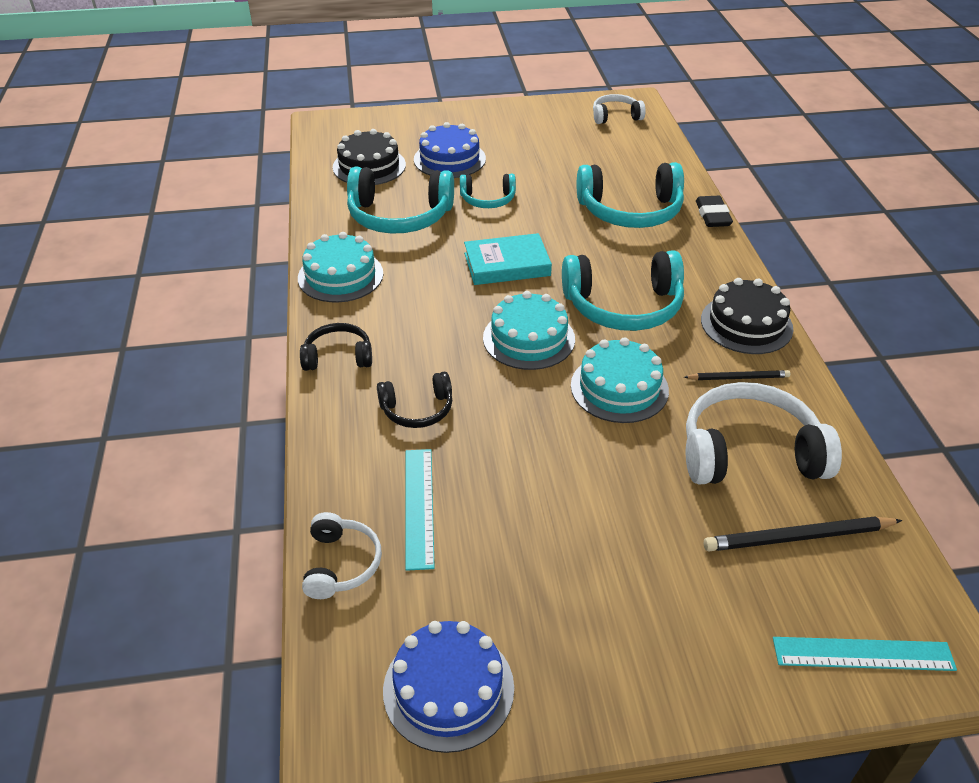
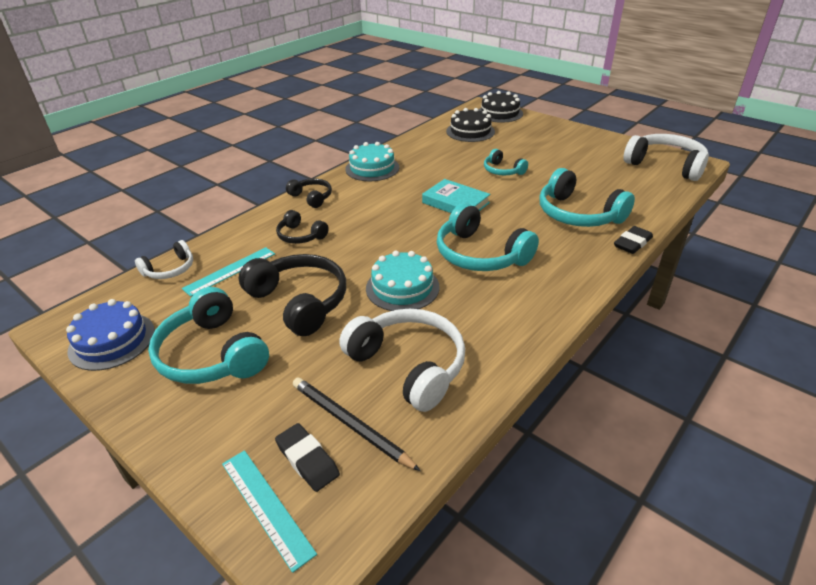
camera: 50 degrees right, 5 degrees down
(399, 216) = (444, 158): turquoise headphones -> turquoise headphones (212, 354)
(449, 159) = (517, 145): blue cake -> none
(529, 338) = (402, 239): turquoise cake -> none
(557, 477) = (299, 302): none -> black headphones
(615, 116) = (665, 165): white headphones -> white headphones, size x1.82
(738, 377) = (477, 328): black pencil -> none
(746, 324) = (539, 307): black cake -> black cake (500, 113)
(823, 593) = (307, 460): none -> black eraser

